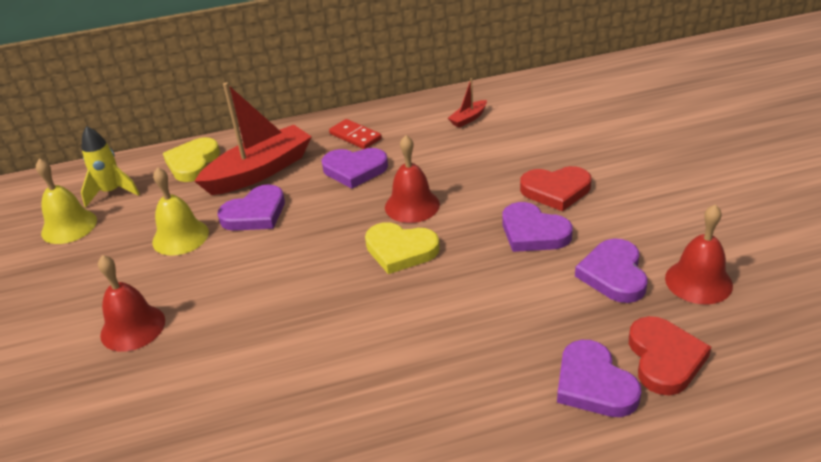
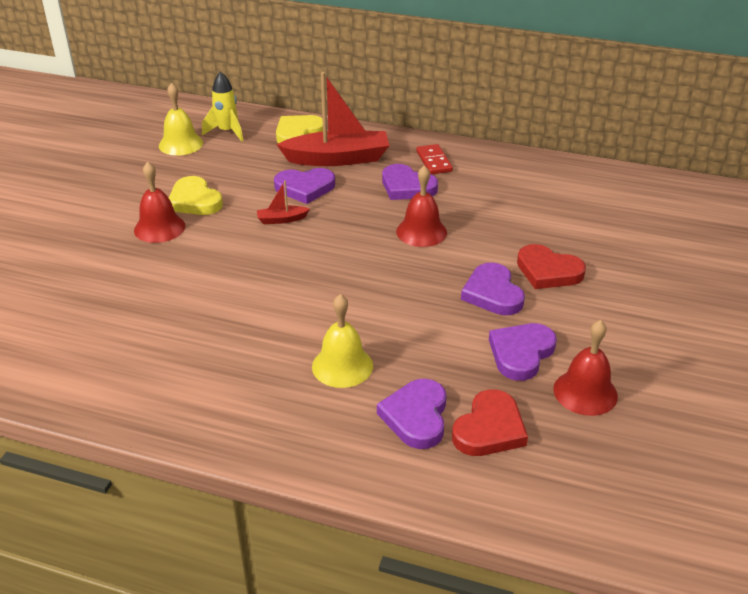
camera: 30 degrees right, 0 degrees up
(180, 237) = (241, 182): yellow bell -> yellow bell (342, 366)
(400, 250) = (378, 260): yellow heart -> yellow heart (194, 201)
(468, 119) = (540, 184): red boat -> red boat (281, 219)

